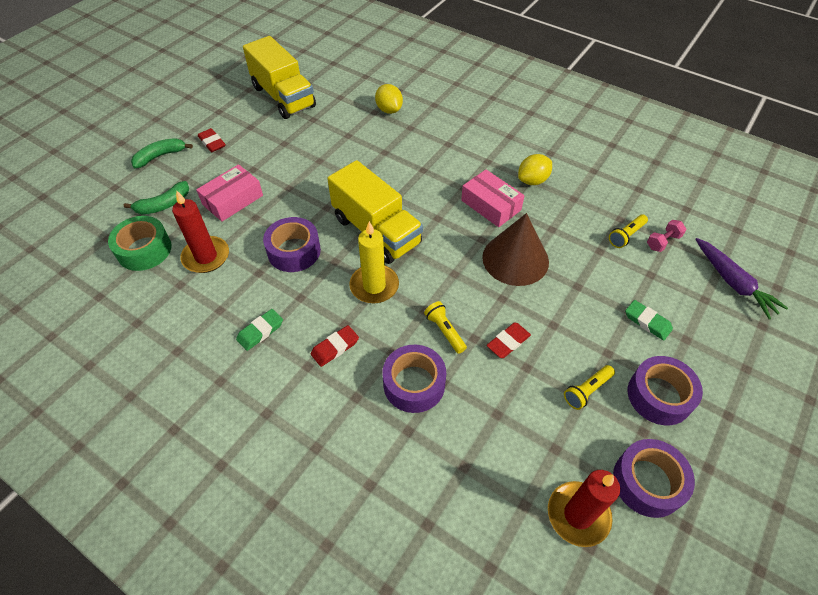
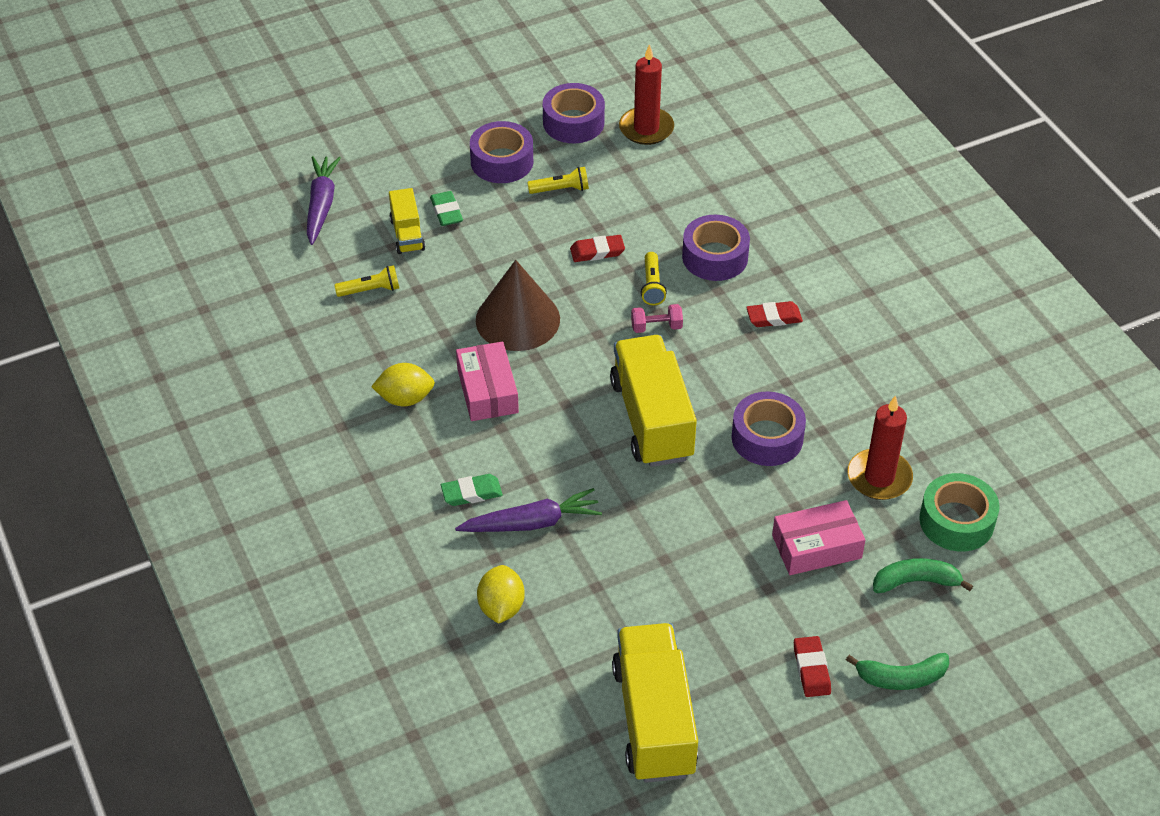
camera: 150 degrees left, 5 degrees down
(260, 331) = (845, 364): green eraser -> green eraser (471, 493)
(374, 286) = (696, 358): yellow candle -> none
(404, 149) = (532, 523): none -> purple carrot
(651, 288) = (407, 234): none -> yellow truck
(663, 242) = (339, 267): pink dumbbell -> pink dumbbell (656, 327)

